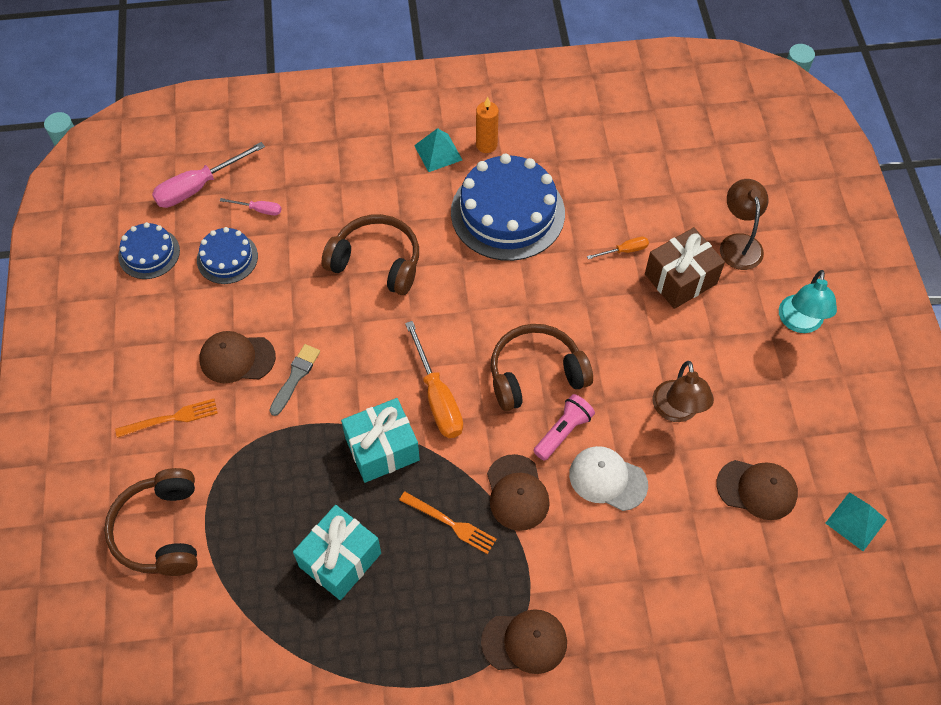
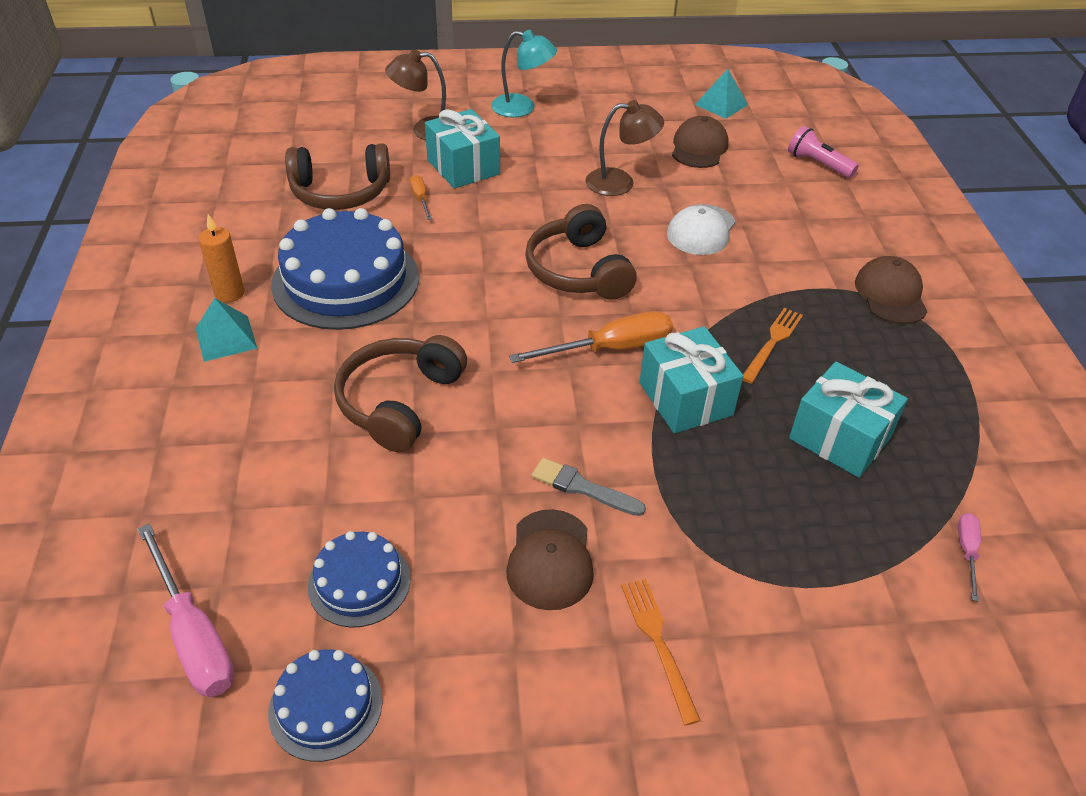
camera: 90 degrees left, 15 degrees down
(160, 531) = (846, 643): brown headphones -> brown headphones (340, 192)
(259, 210) = (270, 542): pink screwdriver -> pink screwdriver (967, 552)
(517, 493) = (726, 291): brown cap -> none
(563, 432) = (649, 255): pink flashlight -> pink flashlight (818, 164)
(680, 279) = (463, 167): brown gift -> turquoise gift

